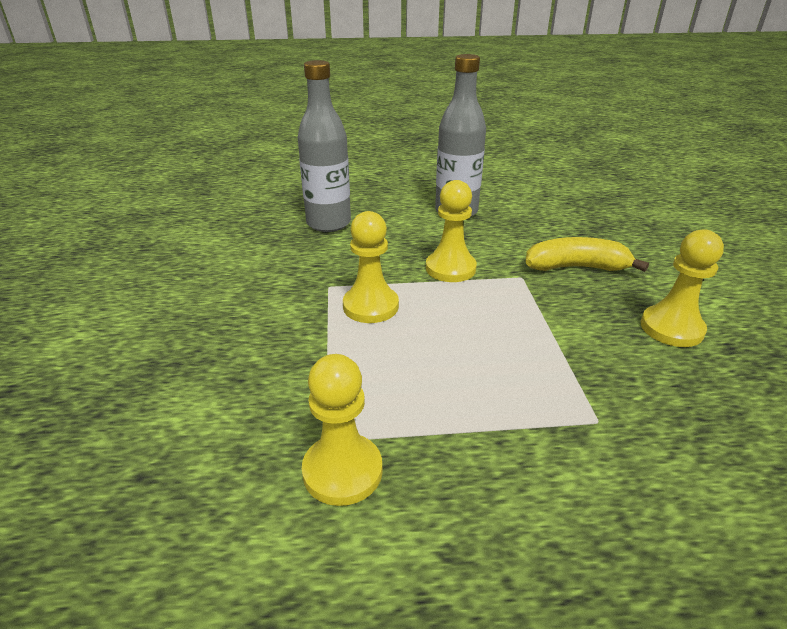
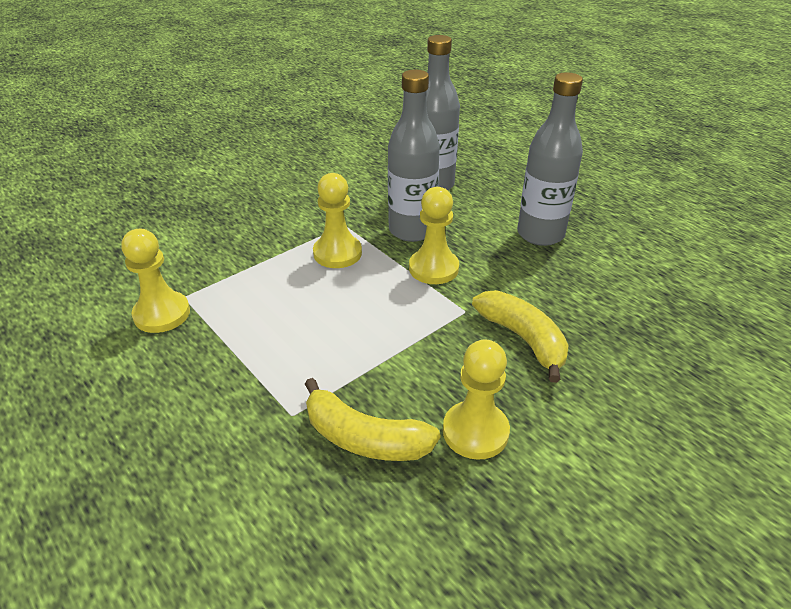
camera: 55 degrees right, 5 degrees up
(383, 257) = (412, 230): none -> grey bottle
(653, 387) = (364, 438): none -> yellow banana

